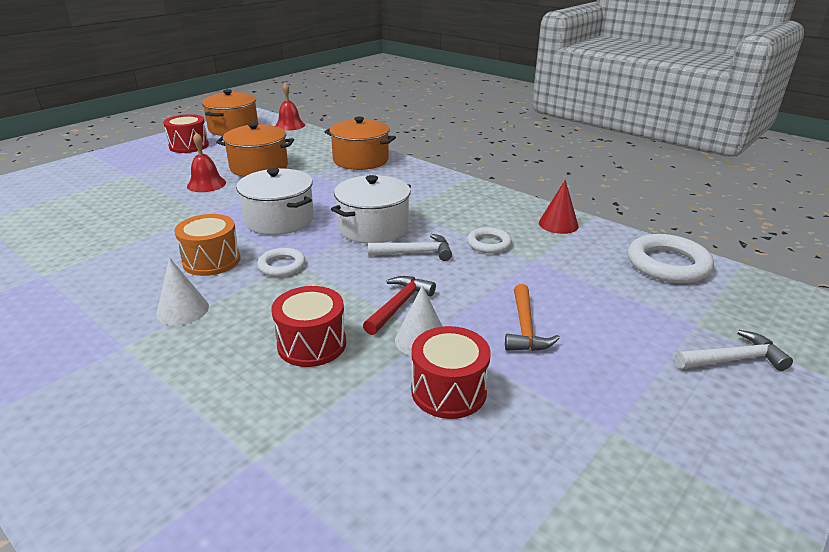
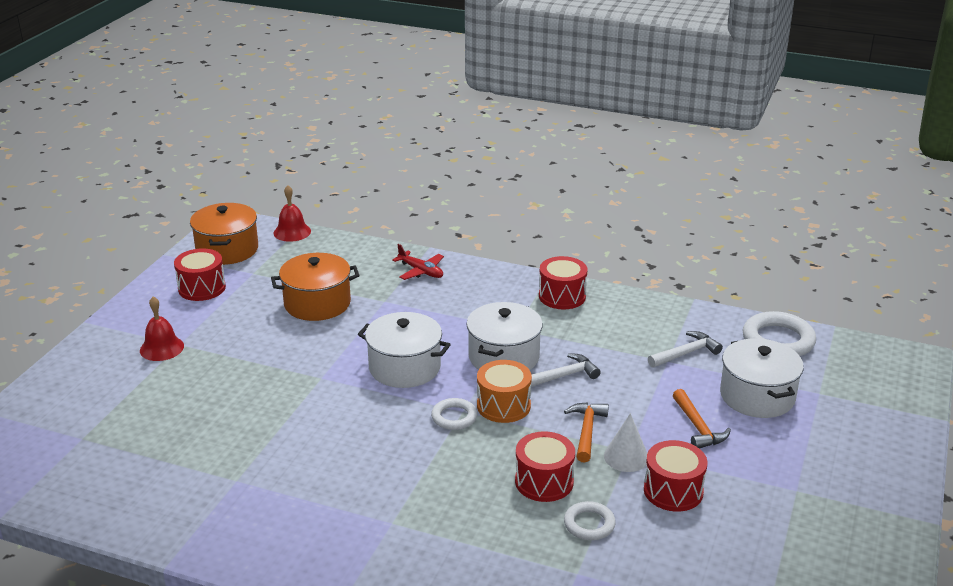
camera: 20 degrees left, 0 degrees up
(182, 310) = (408, 480): white cone -> none
(206, 184) = (282, 339): red bell -> red bell (161, 348)
(211, 261) = (383, 427): orange drum -> orange drum (503, 406)
(361, 160) = (421, 271): orange pot -> red plane
(399, 305) = (587, 431): red hammer -> orange hammer
(466, 194) = (562, 296): none -> red drum
(489, 244) = (620, 352): white ring -> white ring (589, 524)
(558, 224) = (668, 316): red cone -> none
(615, 311) = (757, 396): none -> white pot
(733, 359) = (854, 416): white hammer -> white hammer (686, 353)

